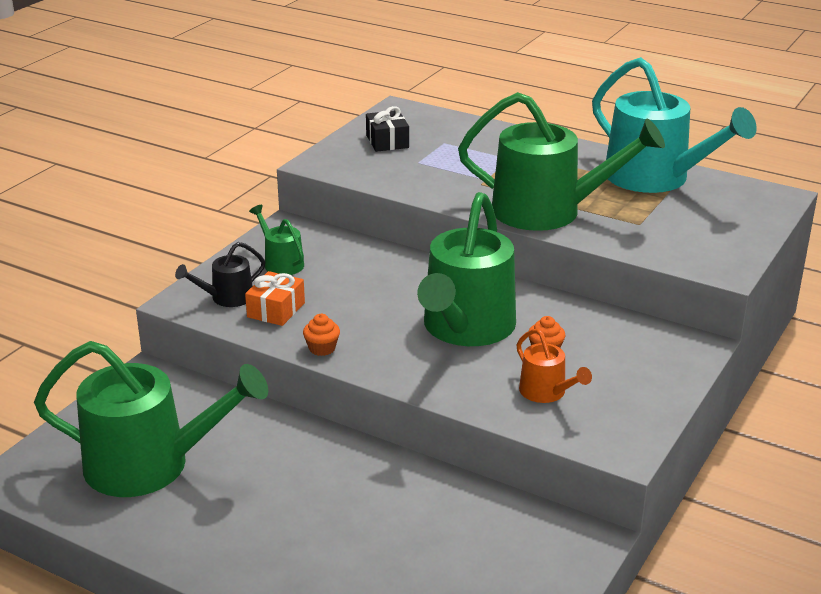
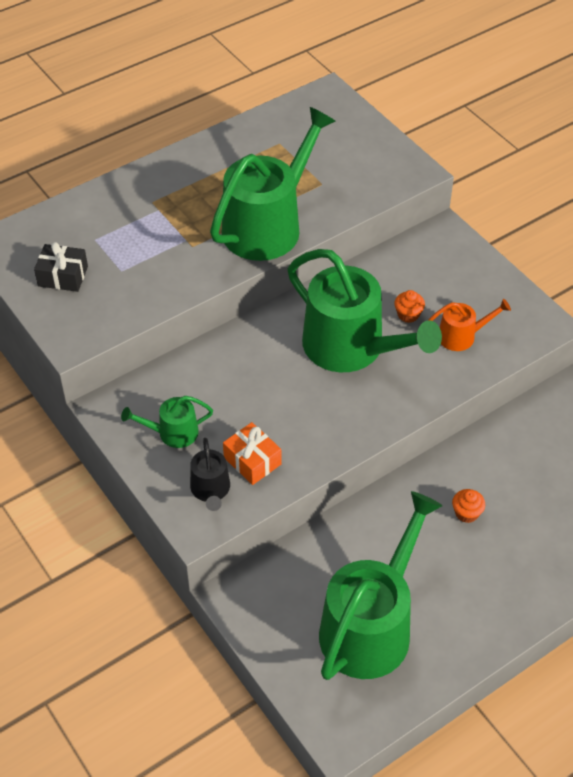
camera: 65 degrees left, 20 degrees up
(322, 348) = (331, 448): orange cupcake -> orange cupcake (466, 513)
(655, 178) = (254, 142): turquoise watering can -> none

